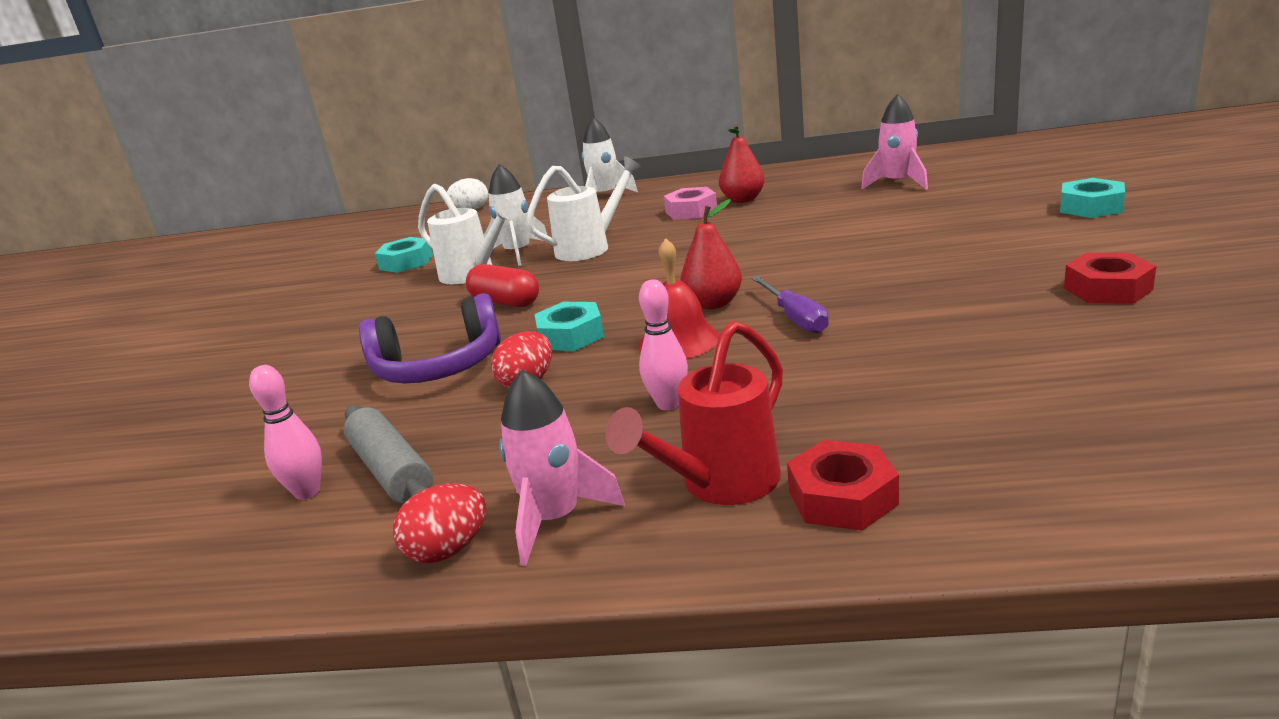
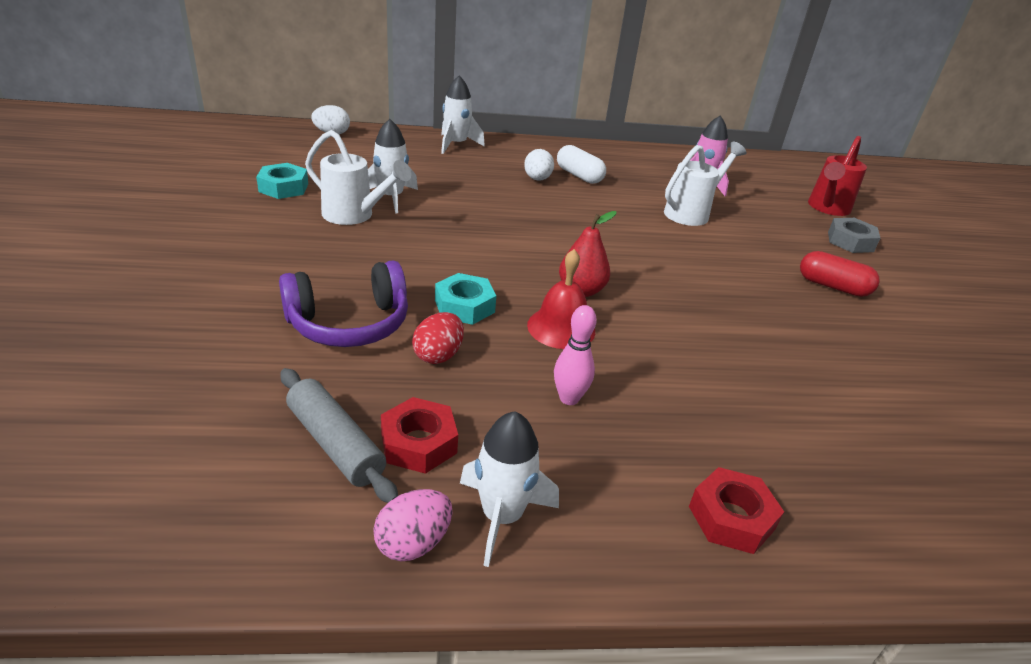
camera: 15 degrees left, 10 degrees up
(307, 492) = (257, 459): pink bowling pin -> none
(448, 550) = (413, 543): red egg -> pink egg
(505, 302) = (394, 255): red capsule -> red capsule (833, 287)
(555, 518) = (501, 516): pink rocket -> white rocket
(590, 248) = (457, 204): white watering can -> white watering can (691, 213)
(691, 211) = (537, 179): pink nut -> white egg
(720, 484) = (632, 493): red watering can -> red watering can (827, 208)
(743, 200) = (579, 176): red pear -> white capsule
(795, 318) = (652, 319): purple screwdriver -> none
(1091, 207) = (850, 241): turquoise nut -> grey nut
(1107, 289) = (879, 329): red nut -> red nut (419, 443)

